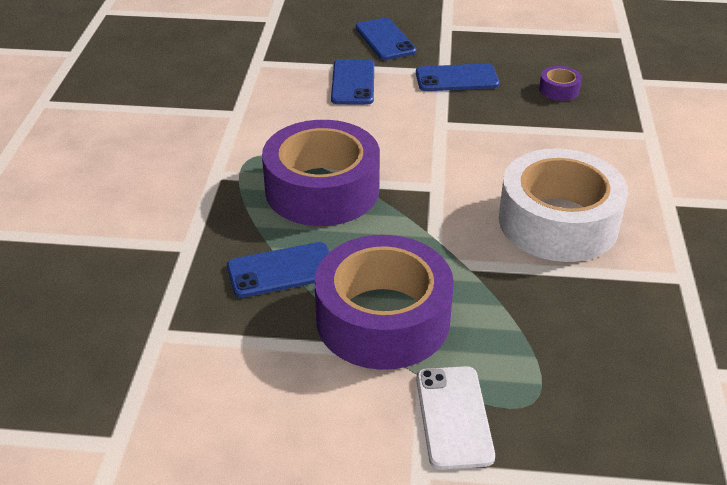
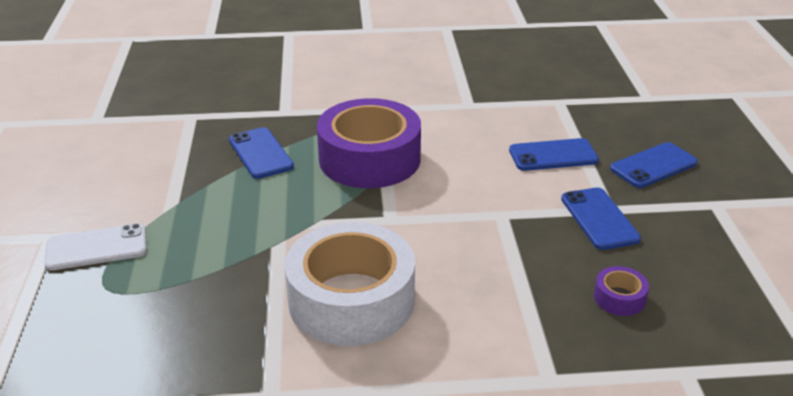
camera: 80 degrees right, 5 degrees down
(383, 319) = (206, 205): purple tape -> none

